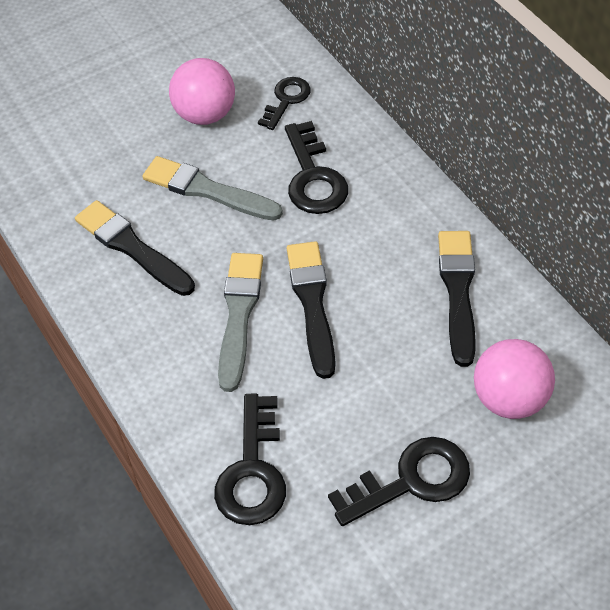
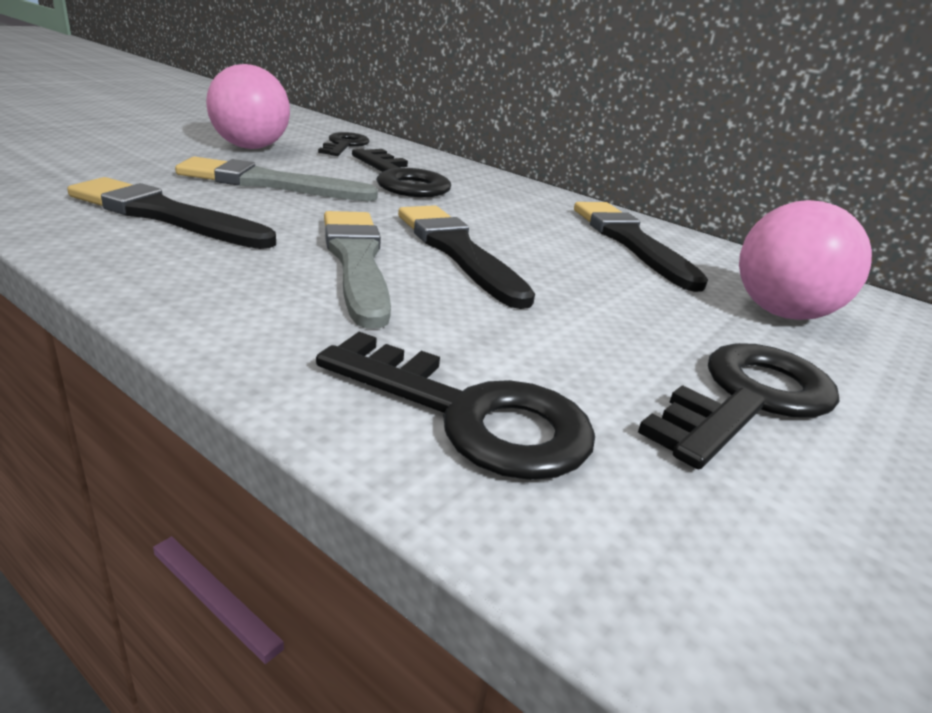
camera: 25 degrees left, 25 degrees down
(253, 471) = (471, 415): black key -> black key turned 45 degrees counterclockwise

